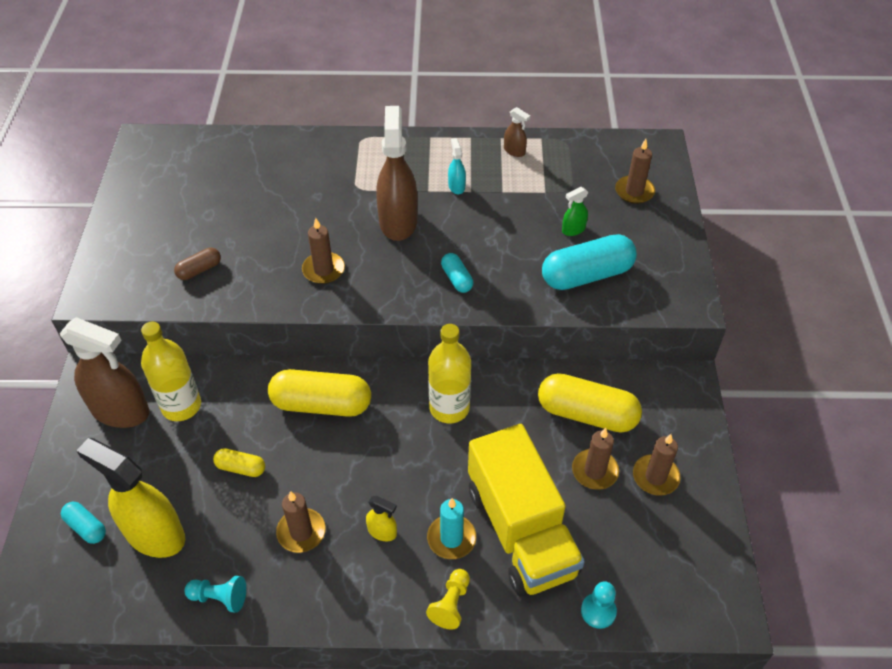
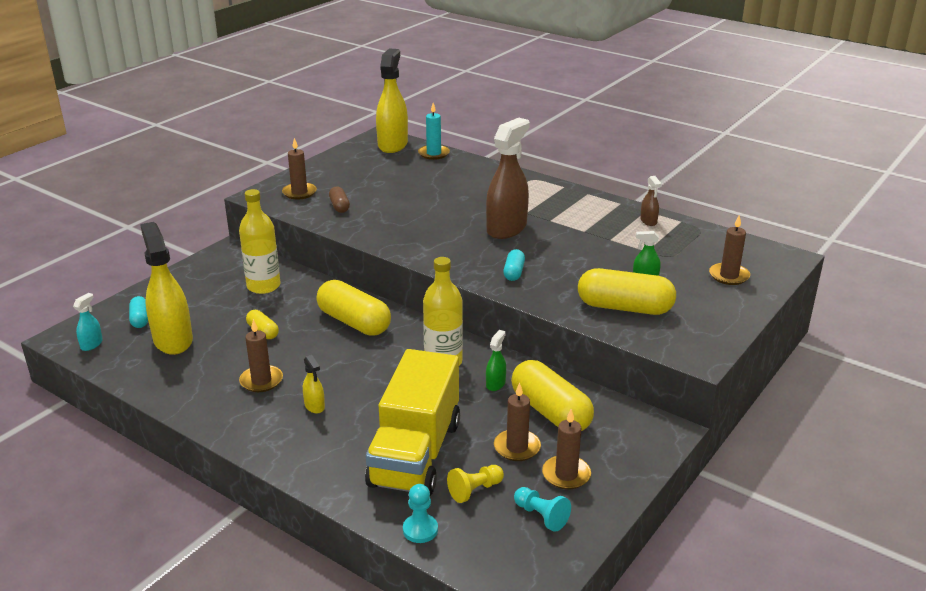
camera: 35 degrees right, 20 degrees down
(120, 410) = (225, 273): brown spray bottle -> none
(169, 148) = (393, 145): none -> yellow spray bottle
(199, 270) = (339, 206): brown capsule -> brown capsule turned 75 degrees clockwise
(219, 597) = (172, 389): turquoise pawn -> turquoise pawn (541, 516)
(323, 270) = (421, 234): brown candle -> brown candle (299, 192)
(451, 538) = (358, 433): turquoise candle -> turquoise candle (433, 154)
(451, 604) = (315, 468): yellow pawn -> yellow pawn (475, 490)
(456, 186) = (575, 225): turquoise spray bottle -> turquoise spray bottle (92, 344)
(516, 408) = (495, 384): none -> green spray bottle
(587, 275) = (624, 307): turquoise capsule -> yellow capsule

